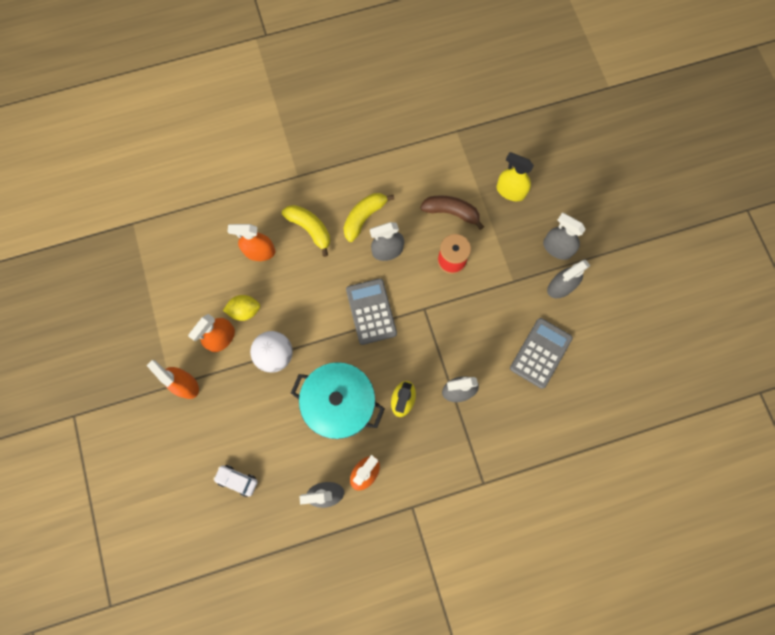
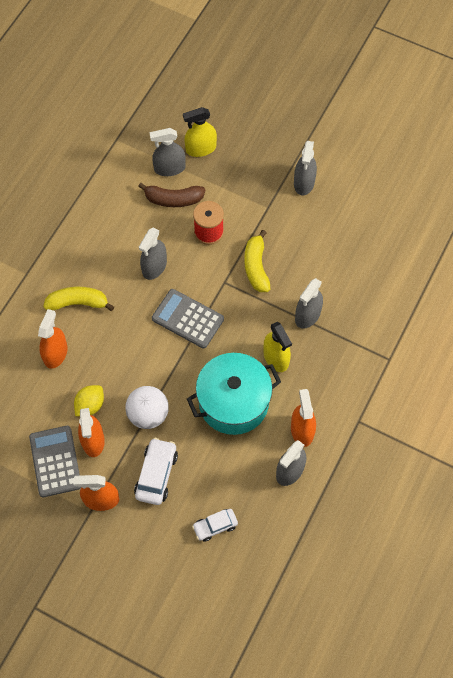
camera: 45 degrees left, 10 degrees down
(237, 403) = (156, 474): none -> white car
(259, 252) = (55, 353): orange spray bottle -> orange spray bottle turned 150 degrees clockwise
(364, 217) = (111, 259): yellow banana -> yellow banana (256, 267)
(451, 212) = (173, 199): brown banana -> brown banana turned 150 degrees counterclockwise
(540, 353) = (337, 238): grey calculator -> grey calculator (55, 461)
(557, 248) = (274, 159): grey spray bottle -> grey spray bottle (169, 168)

